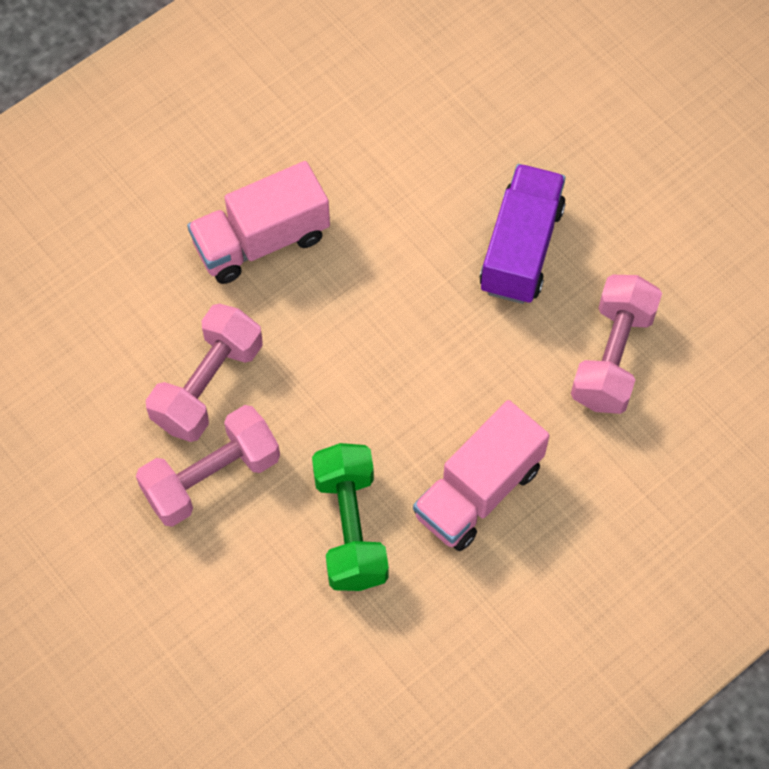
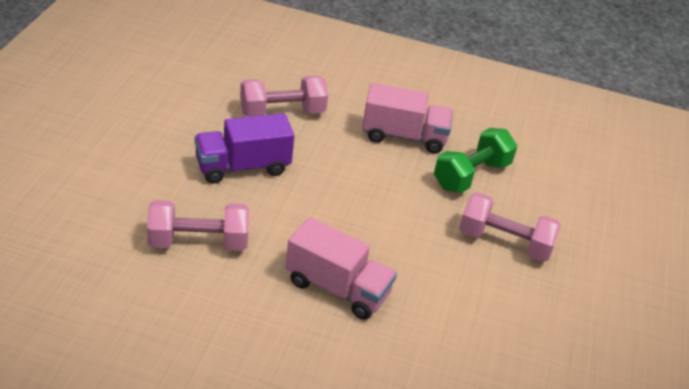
camera: 130 degrees left, 25 degrees down
(208, 385) = (455, 269): pink dumbbell -> pink dumbbell (198, 242)

